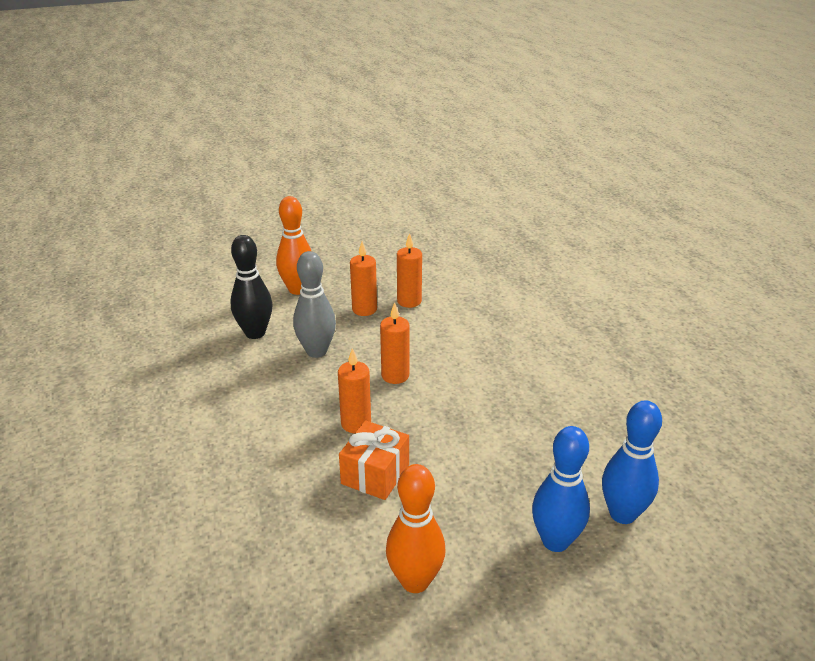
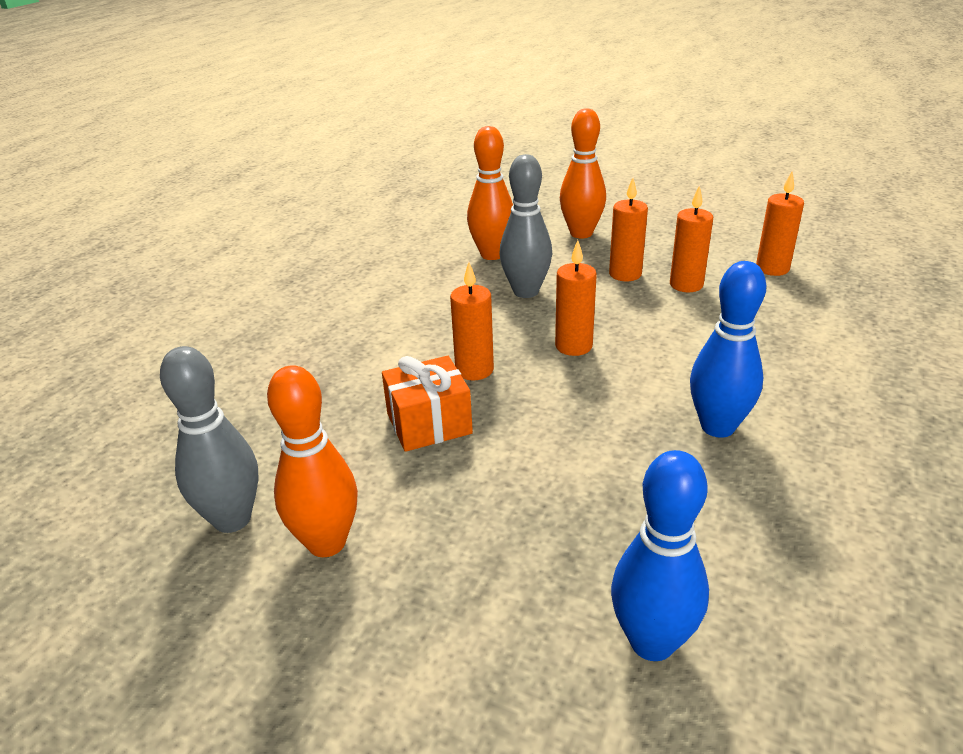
camera: 45 degrees right, 0 degrees up
(255, 333) = (492, 254): black bowling pin -> orange bowling pin
(337, 611) = (232, 519): none -> grey bowling pin
(443, 269) = (772, 269): none -> orange candle
(555, 541) = (521, 610): blue bowling pin -> blue bowling pin (717, 427)

